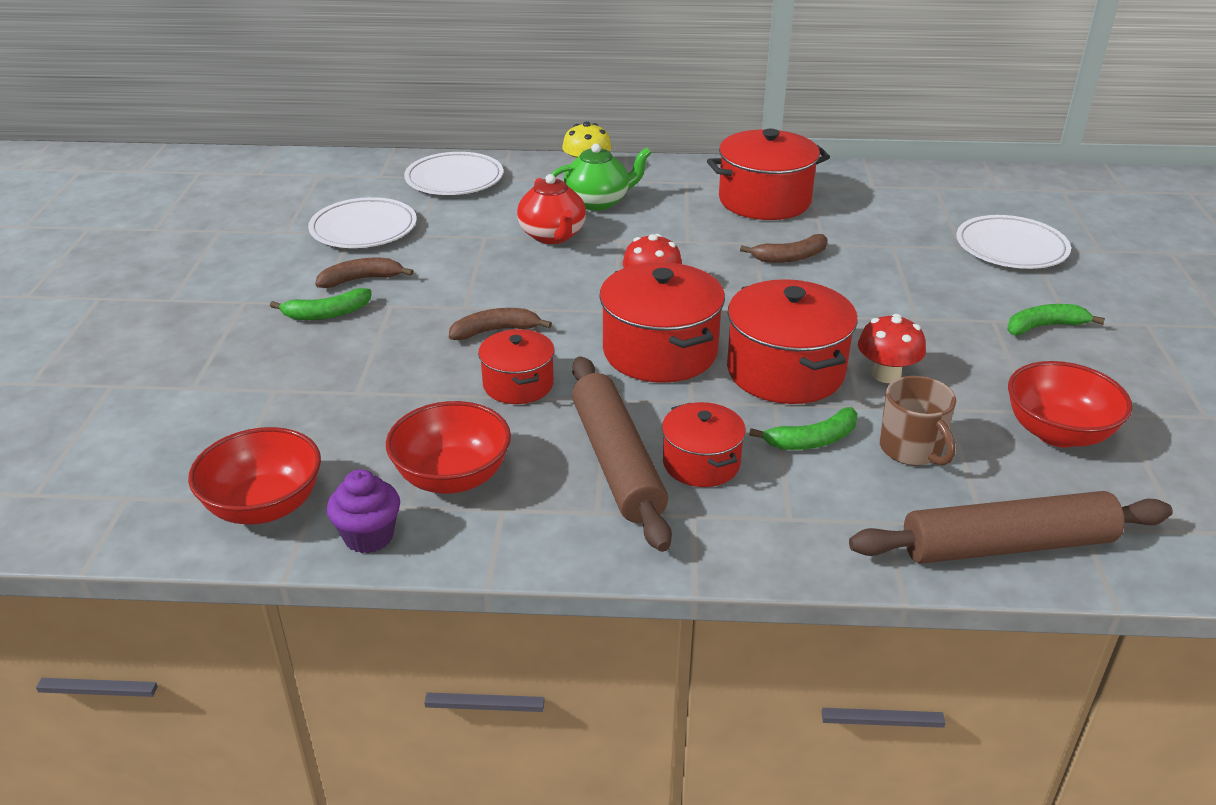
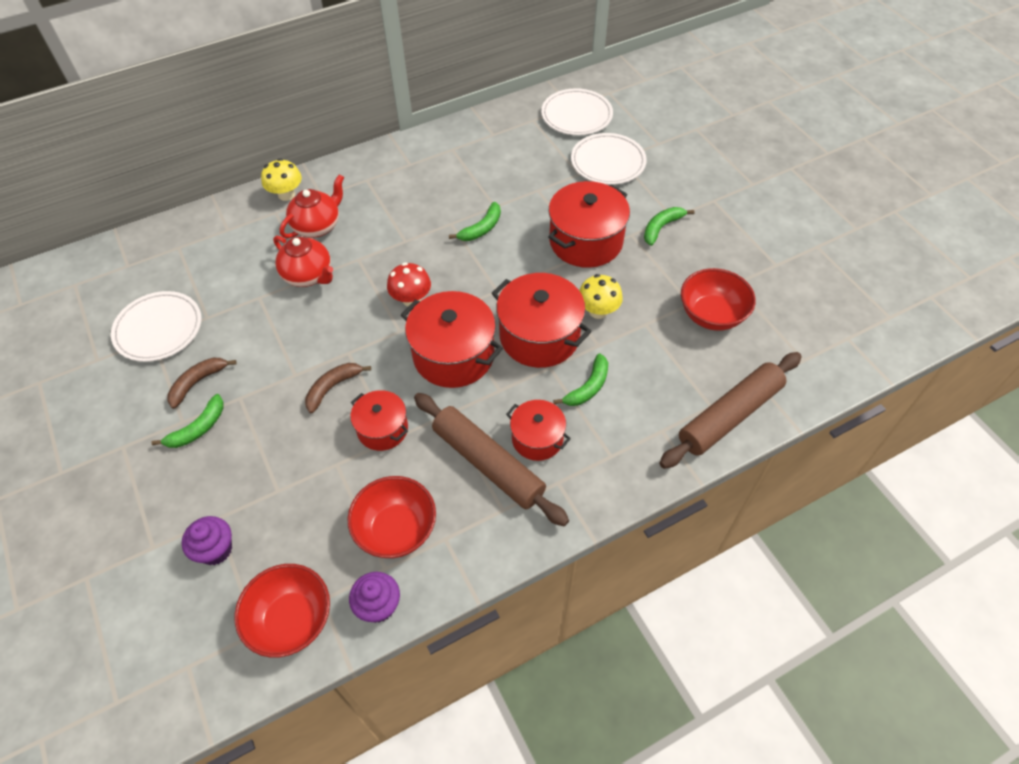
camera: 30 degrees left, 20 degrees up
(249, 414) = (216, 550): none -> purple cupcake
(454, 179) = (191, 245): white plate -> white plate (576, 115)
(598, 202) = (317, 226): green teapot -> red teapot
(764, 200) = (432, 178): red pot -> red pot (586, 241)
(790, 257) = (482, 228): brown banana -> green banana
(886, 374) = (598, 311): red mushroom -> yellow mushroom
(911, 449) = (645, 367): brown mug -> none

